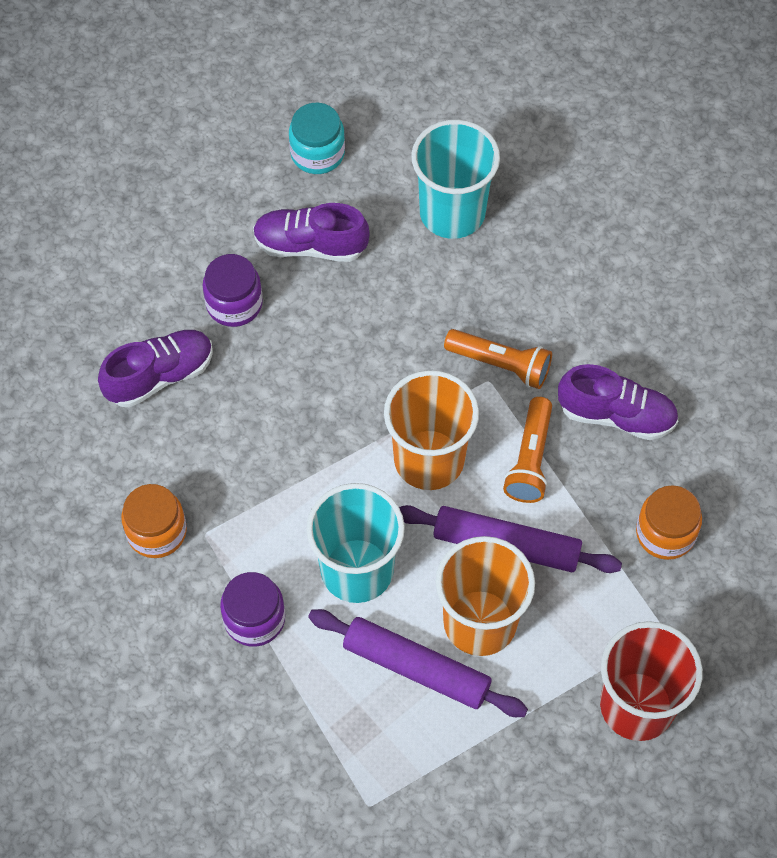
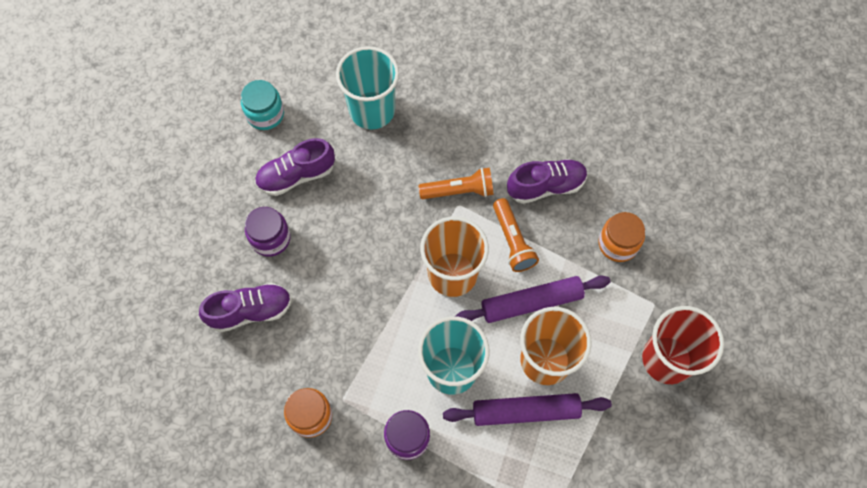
camera: 30 degrees left, 5 degrees up
(160, 376) = (250, 311): purple shoe -> purple shoe turned 45 degrees clockwise

